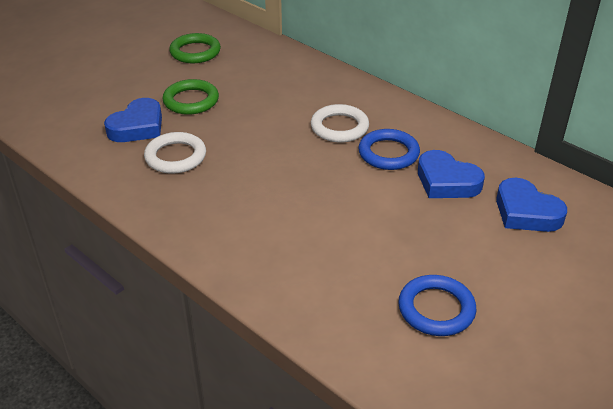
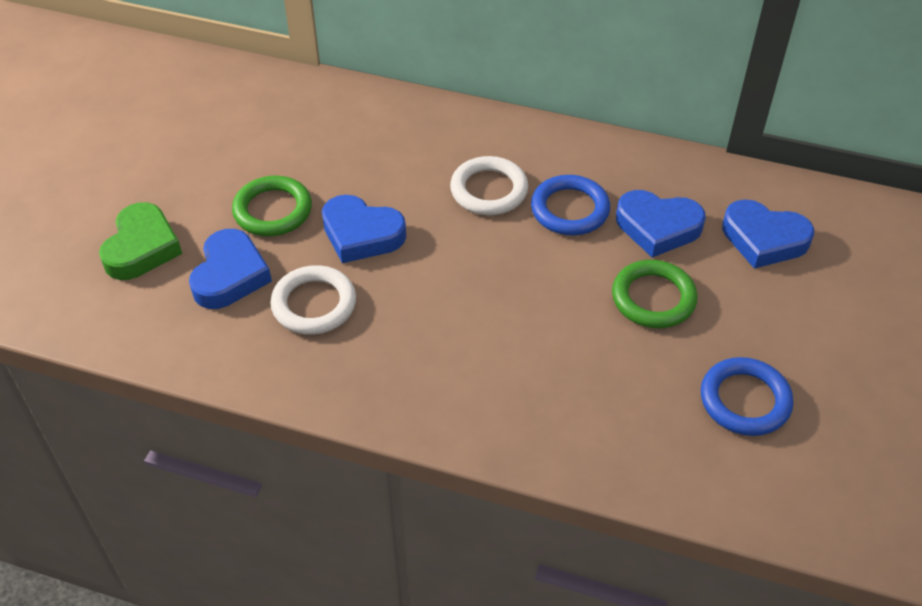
camera: 25 degrees left, 10 degrees up
(99, 98) = (142, 247): none -> green heart
(195, 52) = (222, 128): green ring -> green ring (653, 298)
(236, 128) = (361, 234): none -> blue heart

